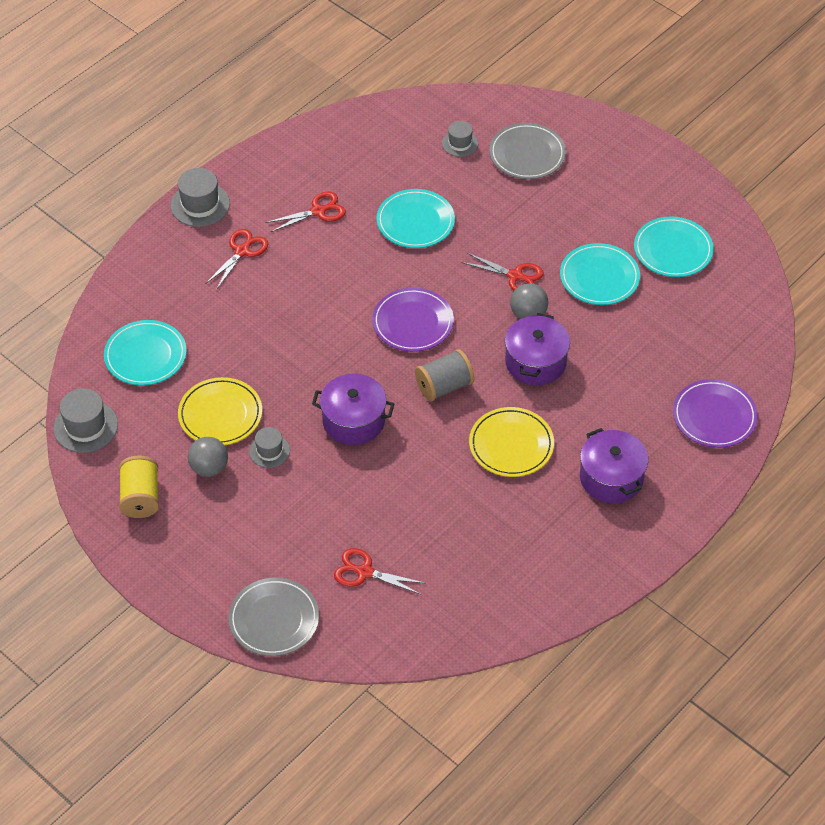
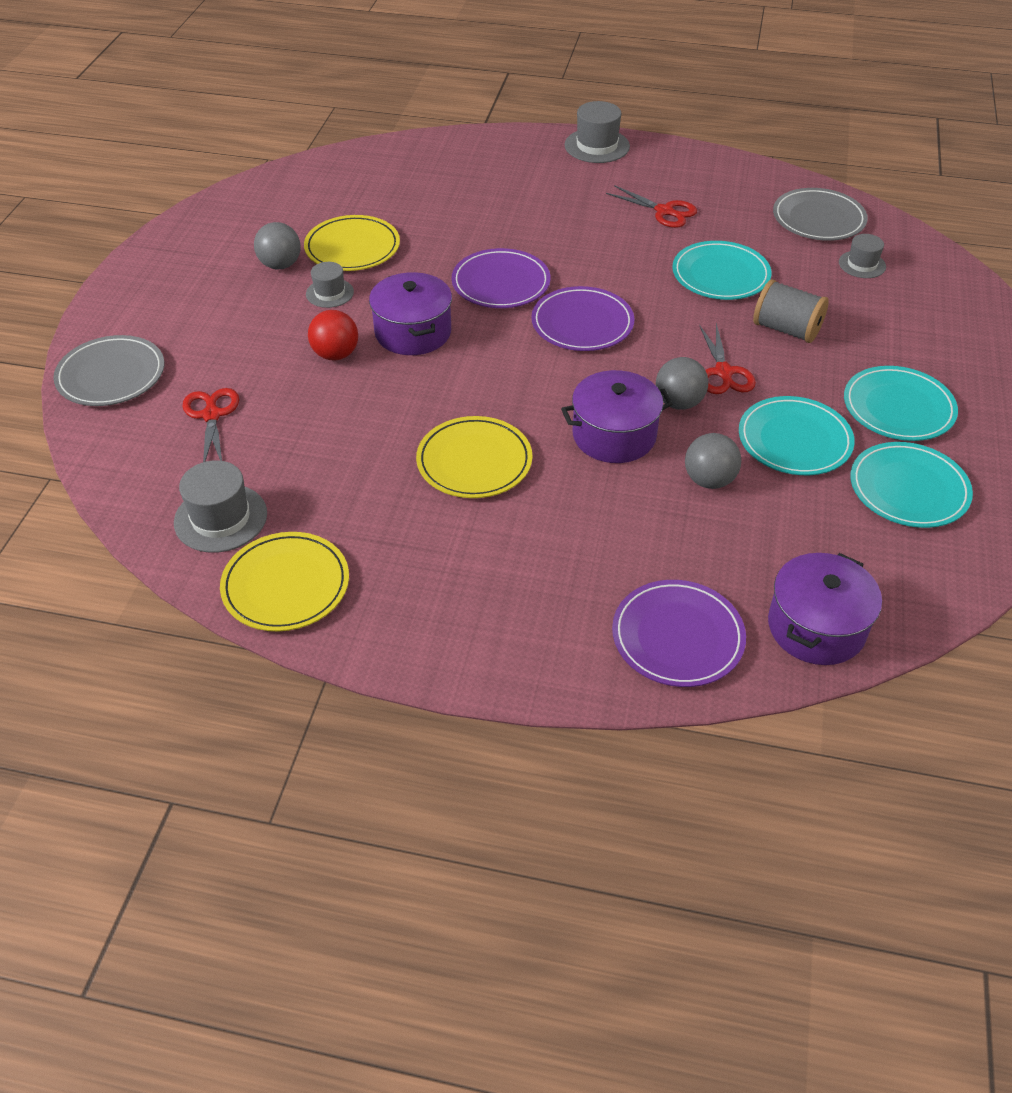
camera: 60 degrees right, 5 degrees down
(85, 426) = (278, 182): grey hat -> grey hat (220, 518)
(140, 497) = (216, 239): yellow spool -> none
(145, 355) = (388, 182): turquoise plate -> turquoise plate (898, 407)
(242, 251) = (566, 187): red scissors -> none
(333, 345) = (501, 283): none -> purple plate
(347, 475) = (335, 354): none -> red ball
(444, 386) = (515, 378): grey spool -> grey spool (786, 329)
(527, 154) = (907, 316): grey plate -> grey plate (818, 219)
(558, 587) = (286, 585): none -> yellow plate
(606, 337) = (709, 480): none -> grey ball
(611, 478) = (492, 570): purple pot -> purple pot (816, 627)

